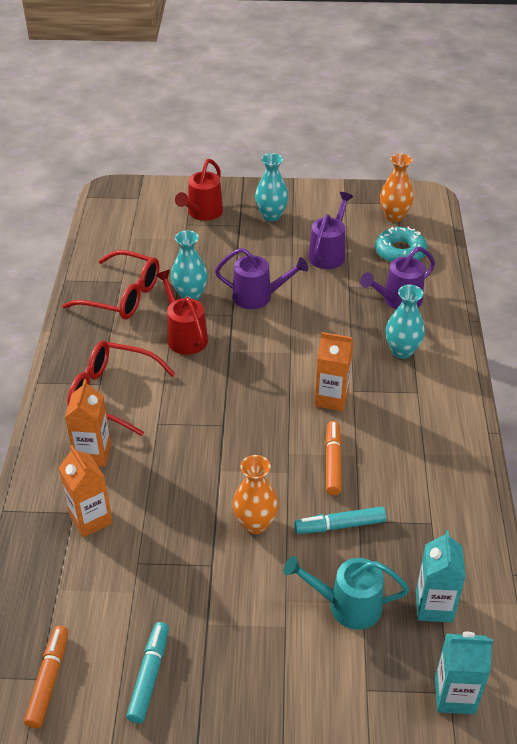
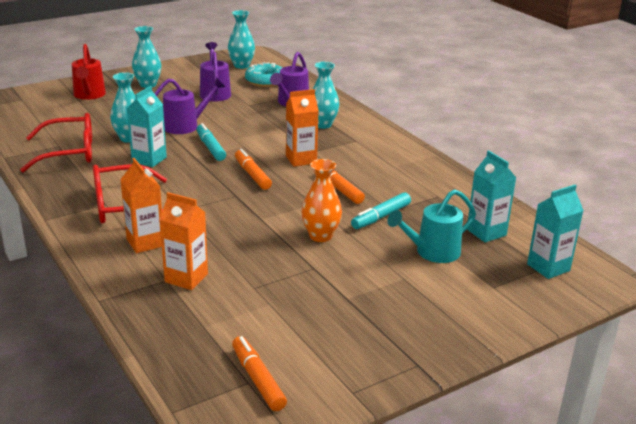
camera: 35 degrees left, 15 degrees down
(149, 676) = (336, 343): turquoise marker -> turquoise marker (210, 147)
(184, 336) = (149, 159): red watering can -> turquoise carton
(263, 401) = (252, 175): none -> orange marker
(394, 216) = (241, 66): orange vase -> turquoise vase

